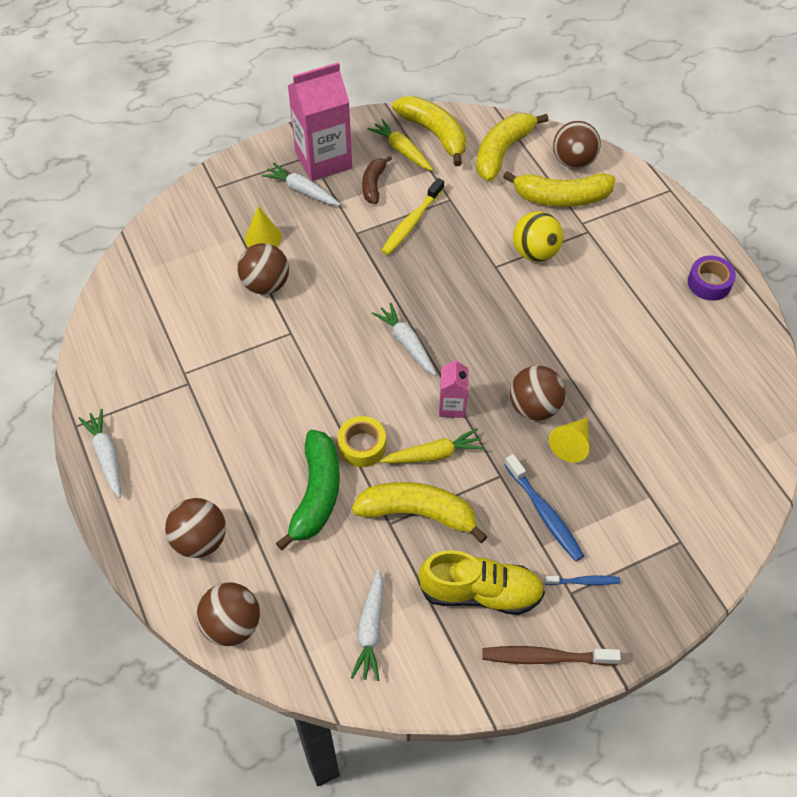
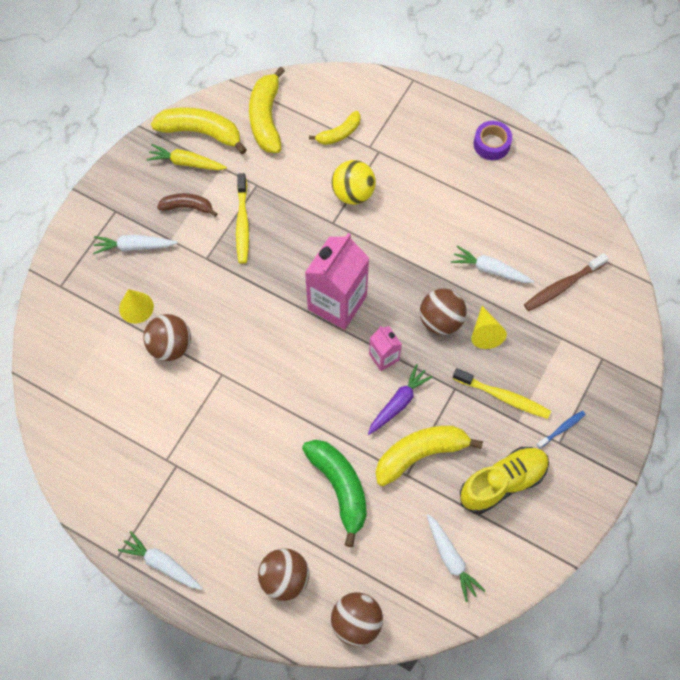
camera: 35 degrees left, 10 degrees up
(323, 160) = (130, 208): pink carton -> pink carton (337, 302)
(362, 446) = (344, 430): yellow tape -> none
(373, 184) = (187, 207): brown banana -> brown banana turned 120 degrees clockwise
(406, 343) = (314, 328): white carrot -> white carrot (490, 270)
(433, 454) = (398, 403): yellow carrot -> purple carrot
(544, 513) = (503, 397): blue toothbrush -> yellow toothbrush
(546, 657) = (574, 498): brown toothbrush -> brown toothbrush (562, 286)
(561, 198) = (339, 133): yellow banana -> yellow banana, size x0.59
(573, 162) = (326, 96): brown ball -> none

